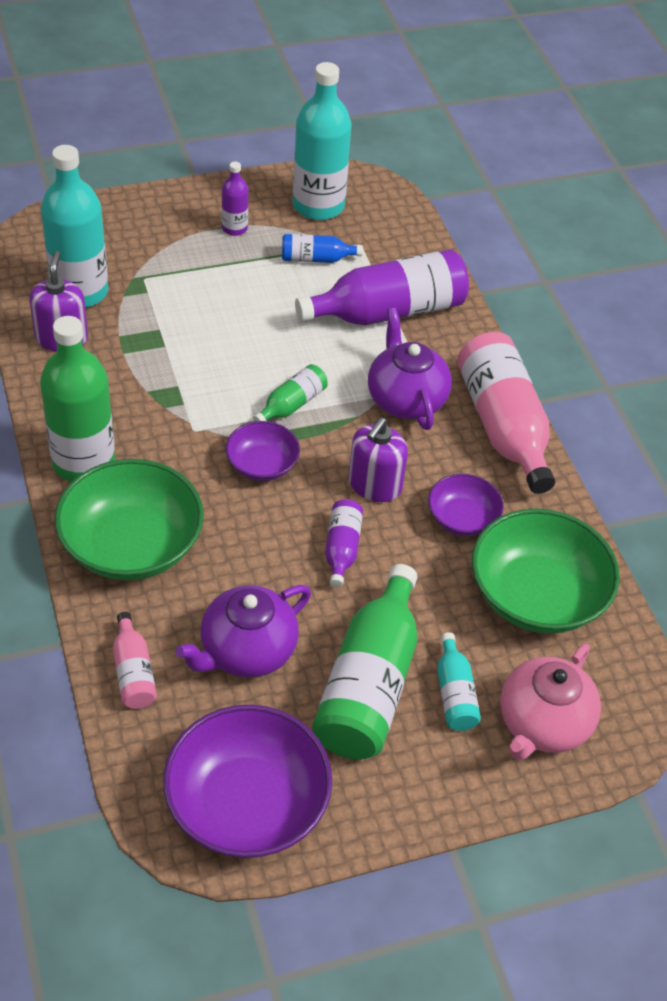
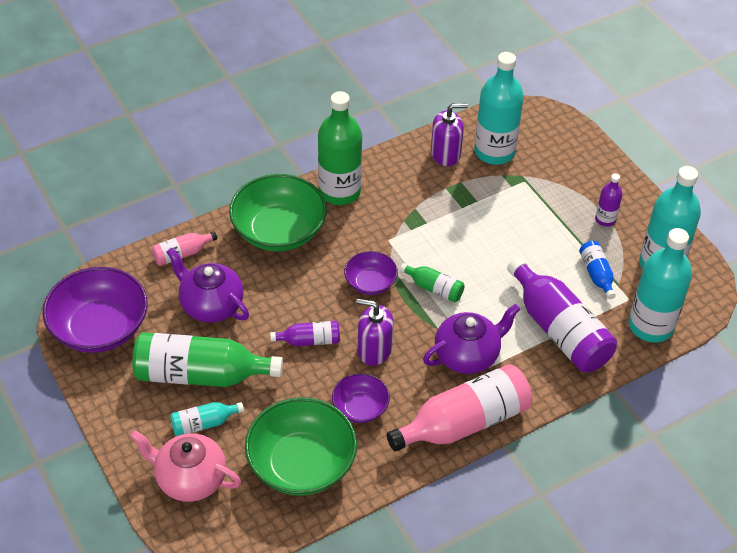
camera: 80 degrees right, 0 degrees up
(403, 238) = (651, 326): none -> turquoise bottle

